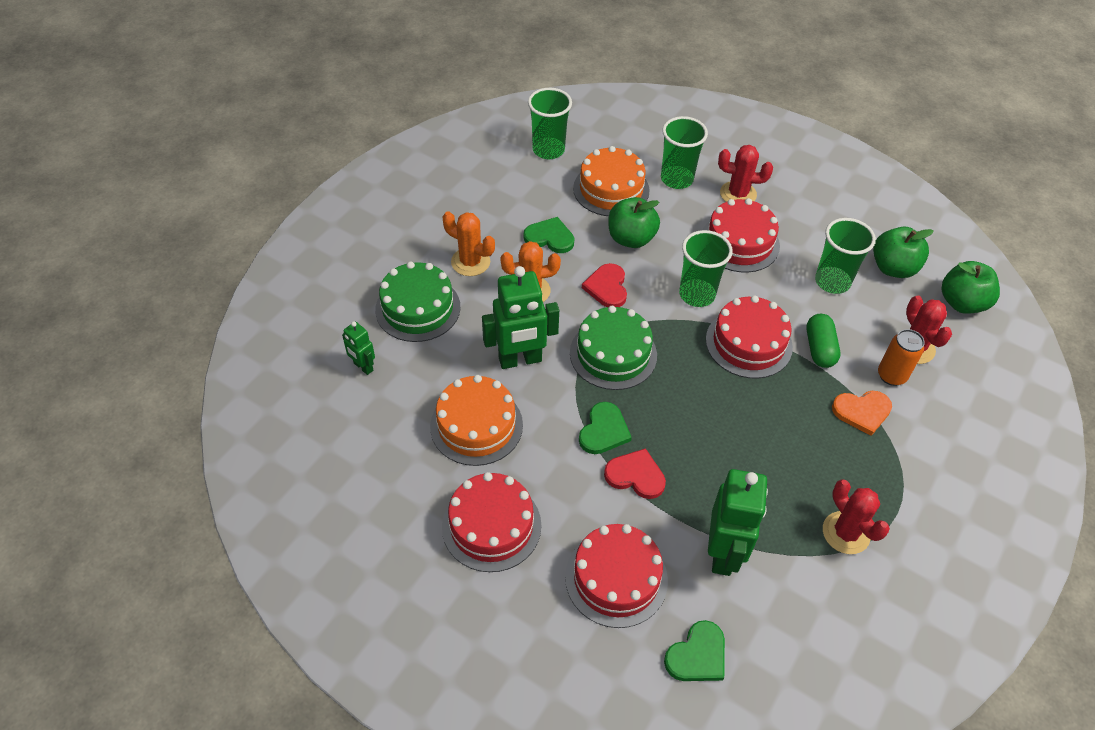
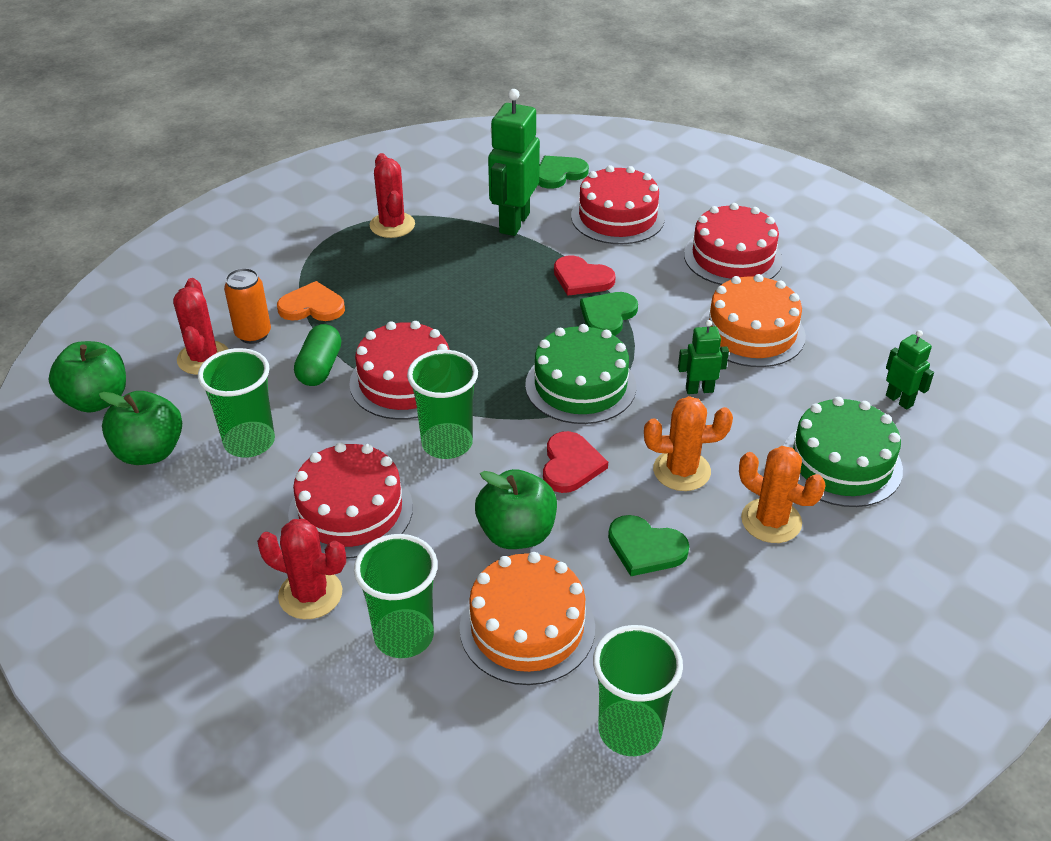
camera: 170 degrees left, 10 degrees down
(520, 360) = (699, 389): green robot -> green robot, size x0.52

